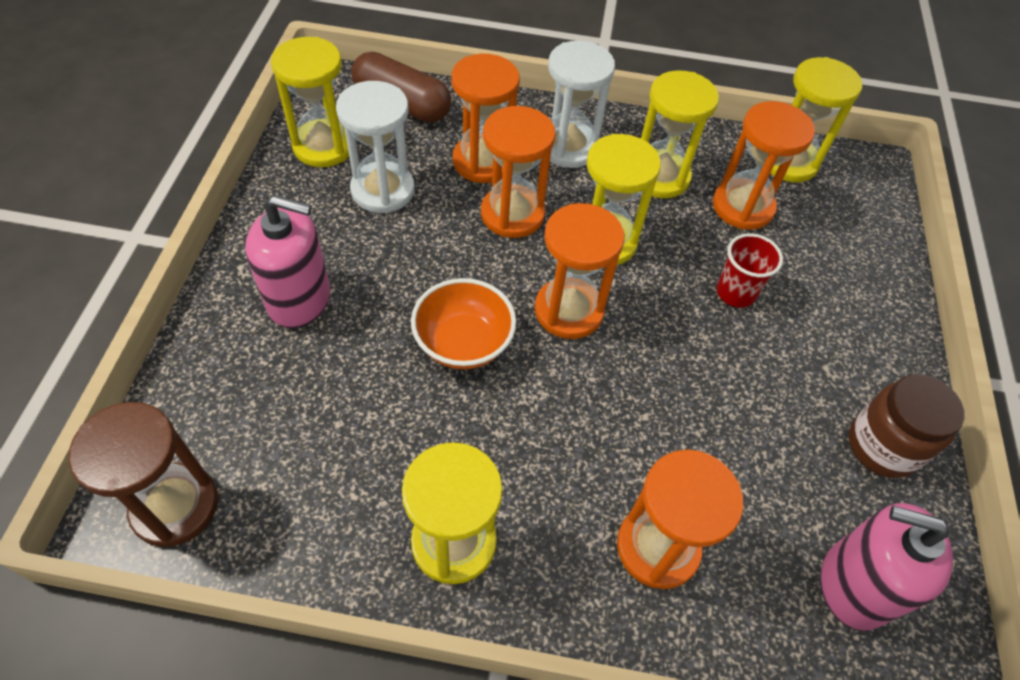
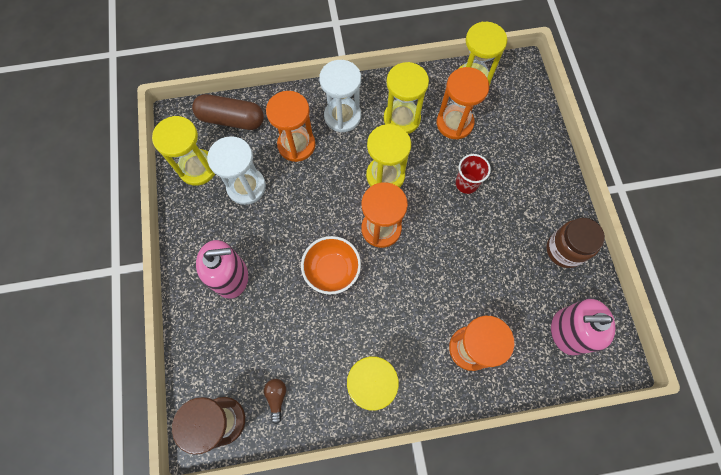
camera: 15 degrees left, 15 degrees up
(282, 503) = (276, 397): none -> brown light bulb
(512, 214) = (327, 176): orange hourglass -> none

